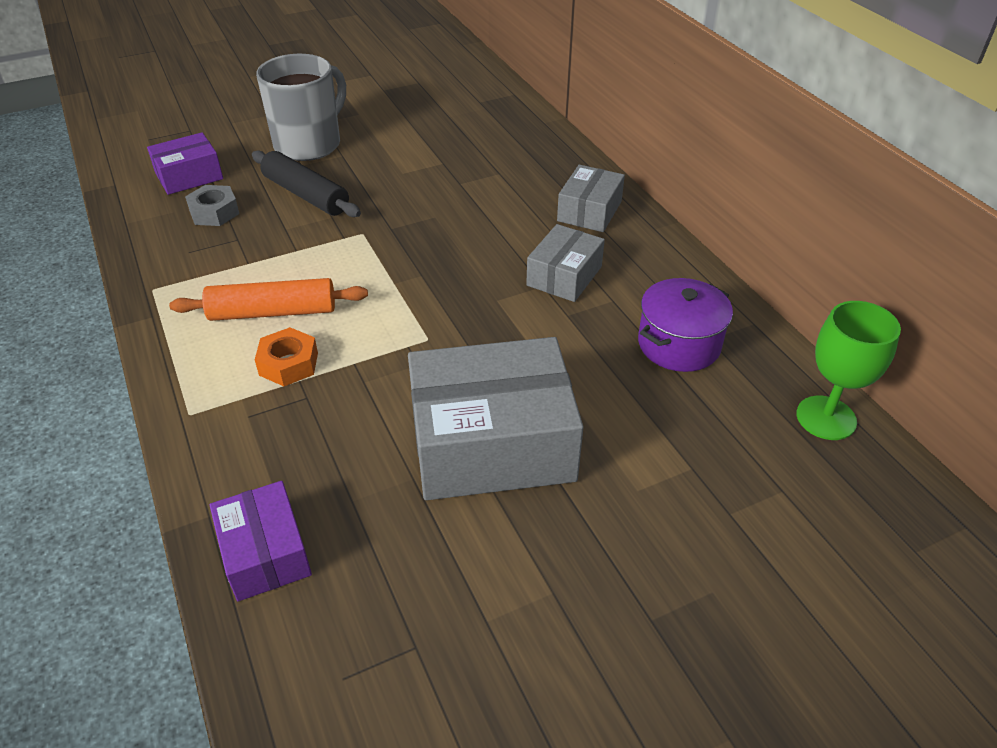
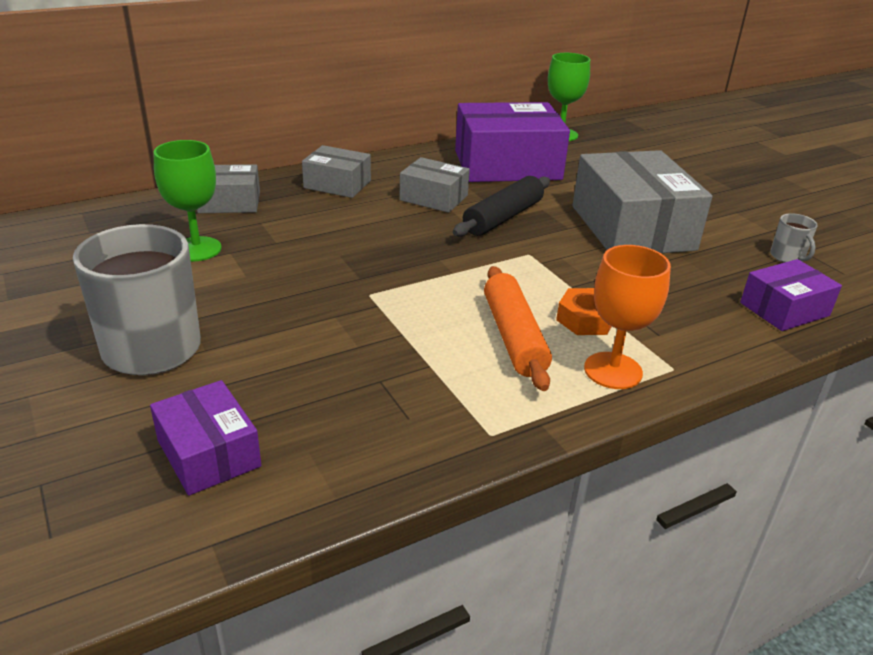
camera: 95 degrees left, 10 degrees down
(201, 369) = (613, 371): none -> orange goblet
(214, 212) = (316, 409): grey nut -> none
(306, 195) = (283, 338): black rolling pin -> black rolling pin (503, 217)
(398, 612) = (787, 257): none -> grey mug
(448, 147) = (197, 249): none -> green goblet
(538, 154) = (229, 202): none -> grey box
(679, 344) = (507, 165): purple pot -> purple box

